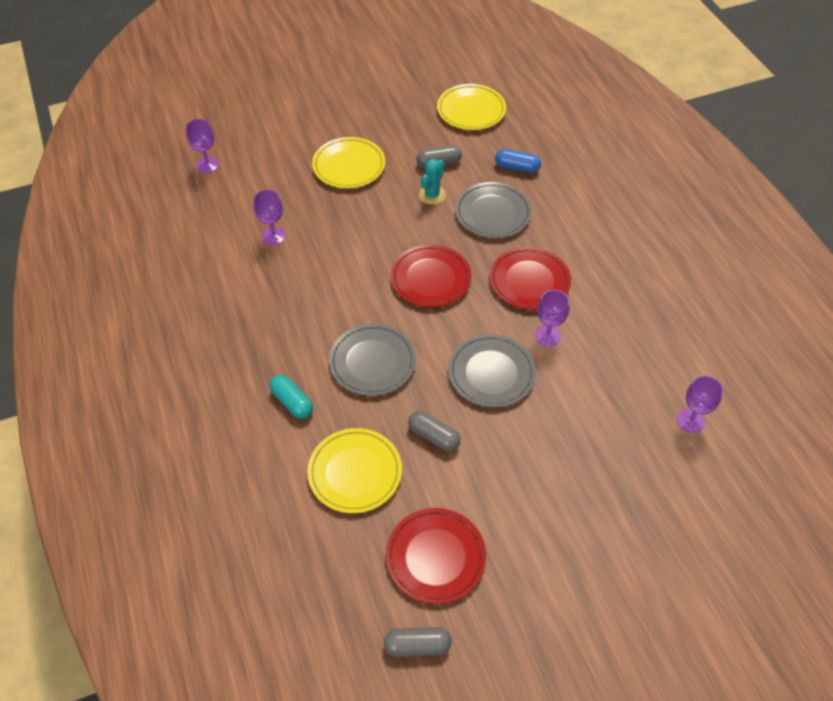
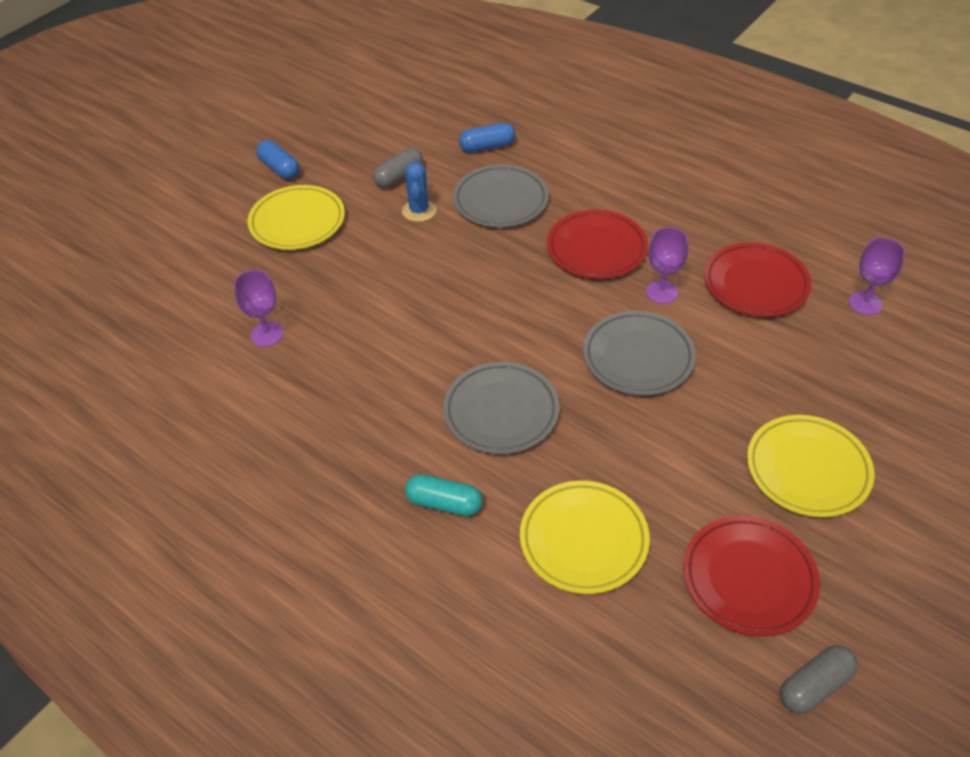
camera: 30 degrees left, 5 degrees down
(207, 165) = (115, 294): purple goblet -> none
(366, 121) = (279, 168): none -> blue capsule
(430, 279) = (490, 294): red plate -> red plate (755, 284)
(432, 195) = (419, 211): turquoise cactus -> blue cactus
(434, 436) = (635, 453): grey capsule -> none
(471, 110) = (390, 112): yellow plate -> yellow plate (807, 469)

